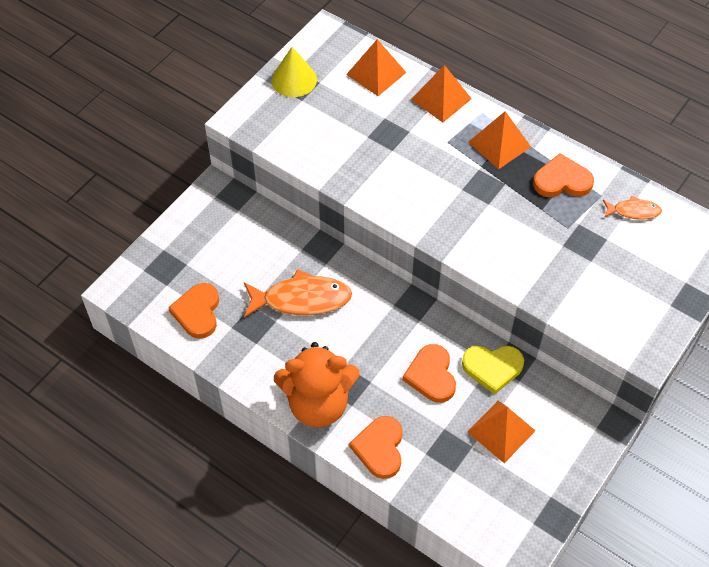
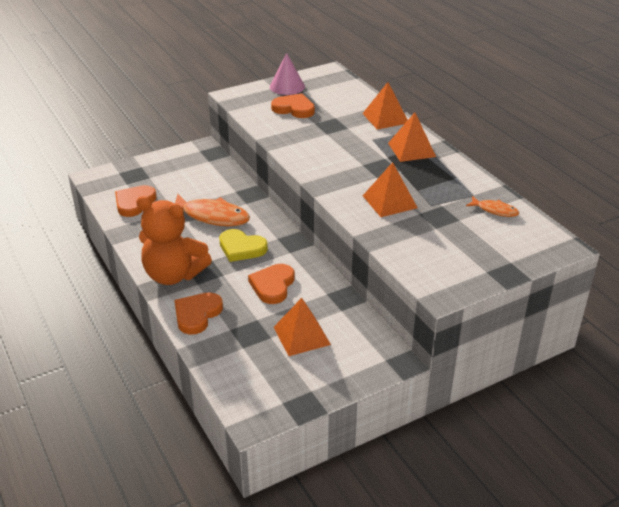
camera: 25 degrees right, 20 degrees down
(294, 79) = (287, 86): yellow cone -> pink cone
(376, 73) = (348, 96): orange pyramid -> orange pyramid (389, 201)
(492, 368) = (325, 296): yellow heart -> yellow heart (241, 248)
(562, 180) = (447, 179): orange heart -> orange heart (294, 108)

